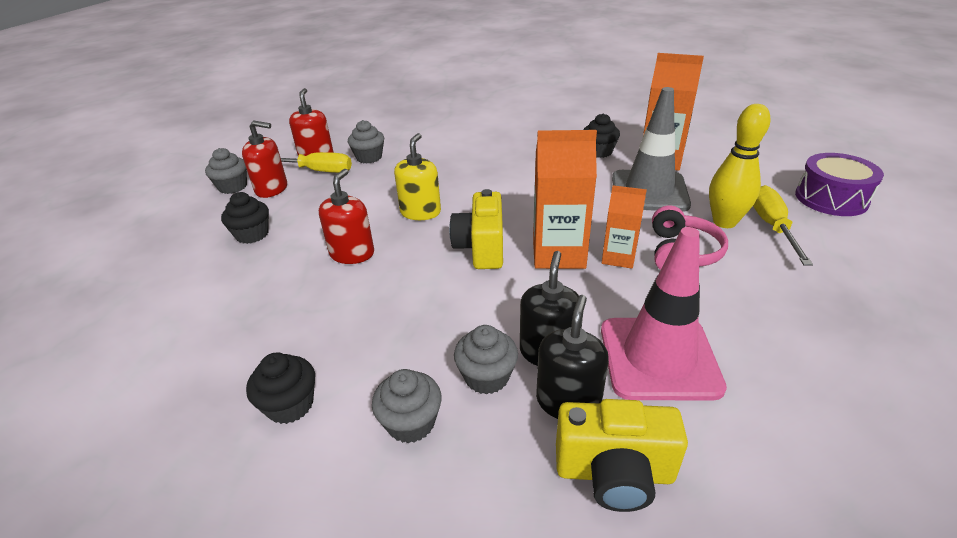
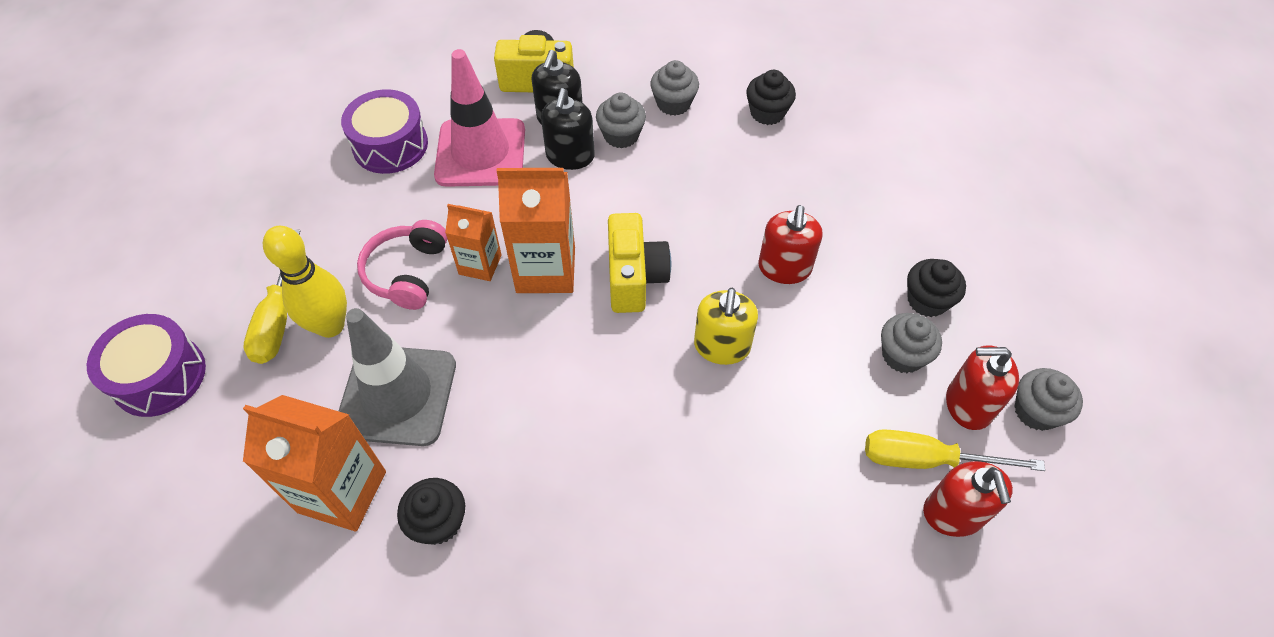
camera: 175 degrees right, 20 degrees up
(369, 157) = (852, 506): grey cupcake -> grey cupcake (902, 355)
(780, 370) = (390, 145): none -> purple drum

